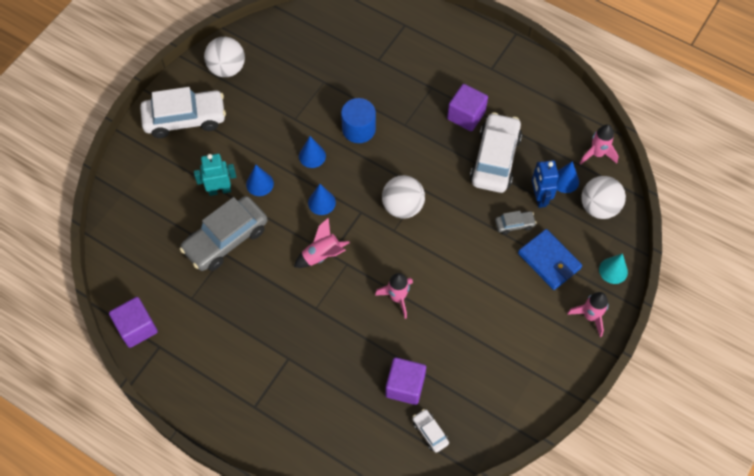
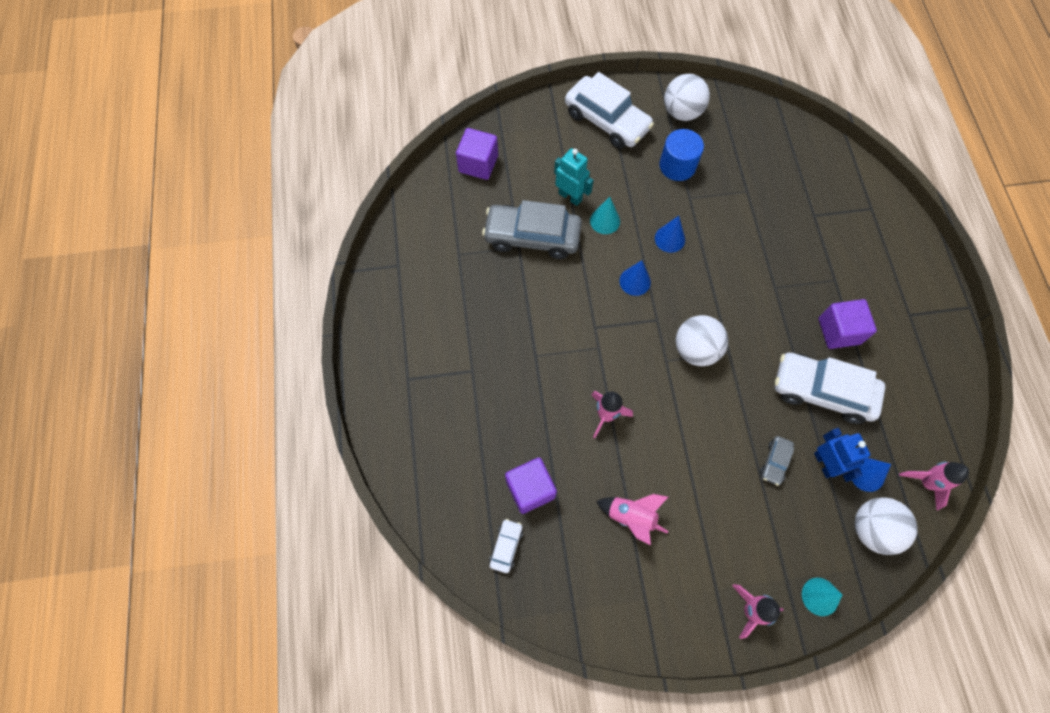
camera: 50 degrees right, 5 degrees up
(137, 328) = (399, 236): purple cube -> purple cube (478, 164)
(259, 184) = (605, 221): blue cone -> turquoise cone
(322, 255) = (588, 321): pink rocket -> pink rocket (631, 517)
(358, 129) = (732, 254): blue cylinder -> blue cylinder (677, 166)
(495, 159) = (822, 391): white car -> white car turned 135 degrees counterclockwise
(514, 224) = (775, 462): grey car -> grey car turned 75 degrees clockwise
(539, 198) = (824, 463): blue robot -> blue robot turned 120 degrees clockwise
(549, 261) = (769, 524): blue wallet -> none

